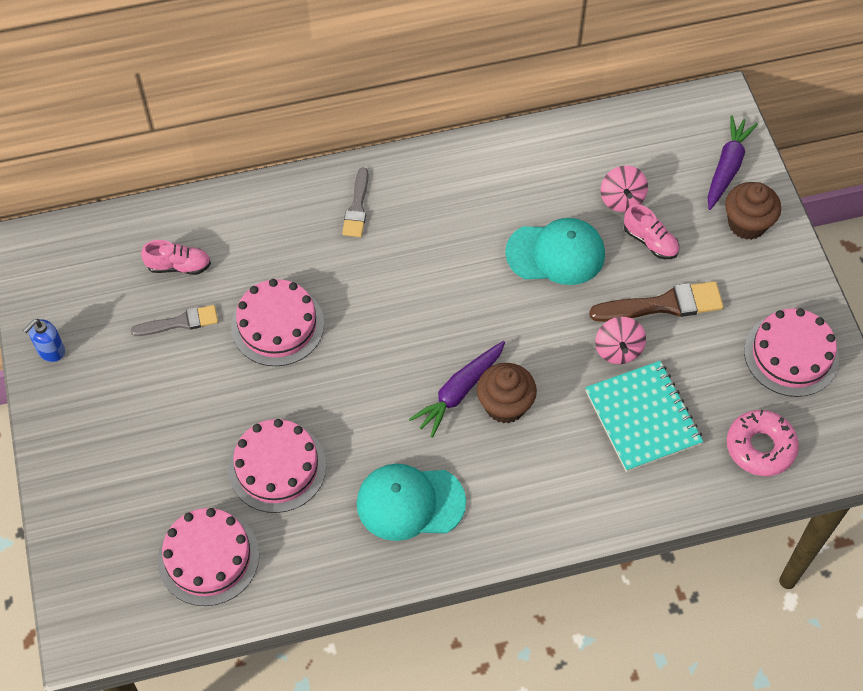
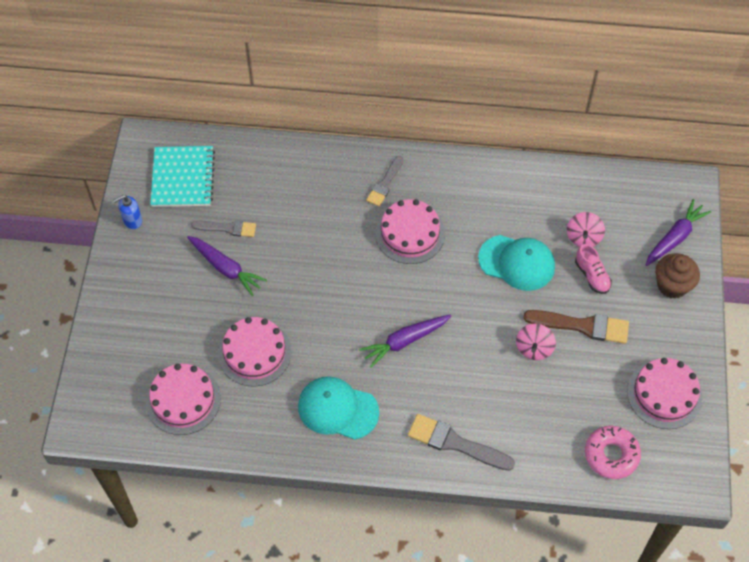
camera: 20 degrees right, 0 degrees up
(179, 266) = (242, 188): pink shoe -> none
(197, 373) = (226, 268): none -> purple carrot
(277, 325) = (294, 252): pink cake -> pink cake (410, 234)
(505, 405) = (434, 362): brown cupcake -> none
(571, 496) = (455, 443): none -> grey brush
(643, 417) = (532, 404): turquoise notebook -> turquoise notebook (183, 178)

